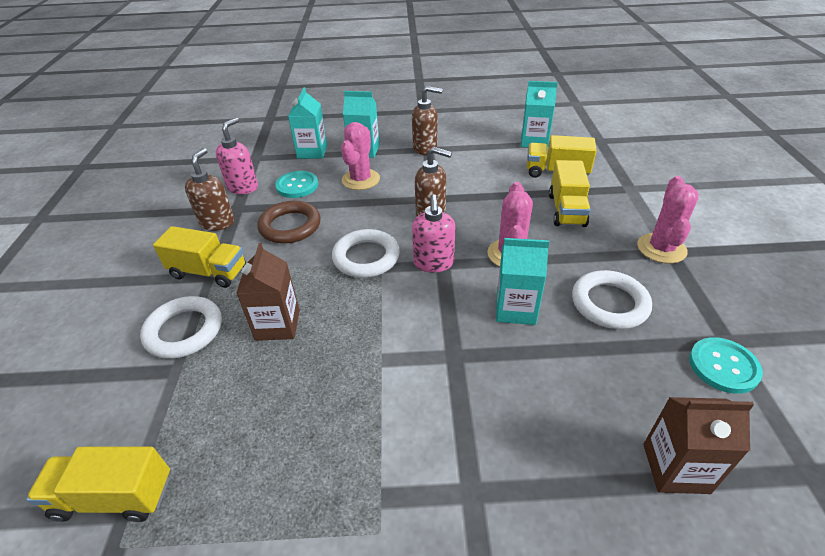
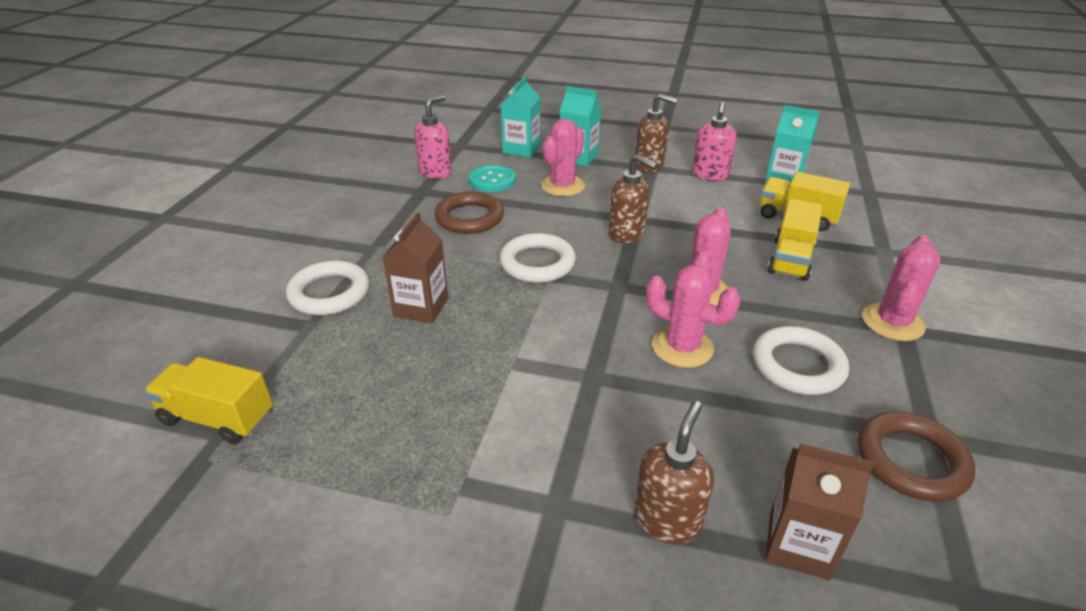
camera: 15 degrees right, 5 degrees down
(209, 272) = (372, 245): yellow truck -> none
(217, 222) = (397, 201): brown soap dispenser -> brown soap dispenser (667, 519)
(433, 263) = (609, 283): pink soap dispenser -> pink soap dispenser (710, 175)
(515, 309) = (682, 347): turquoise carton -> pink cactus
(723, 366) = (911, 461): turquoise button -> brown ring

